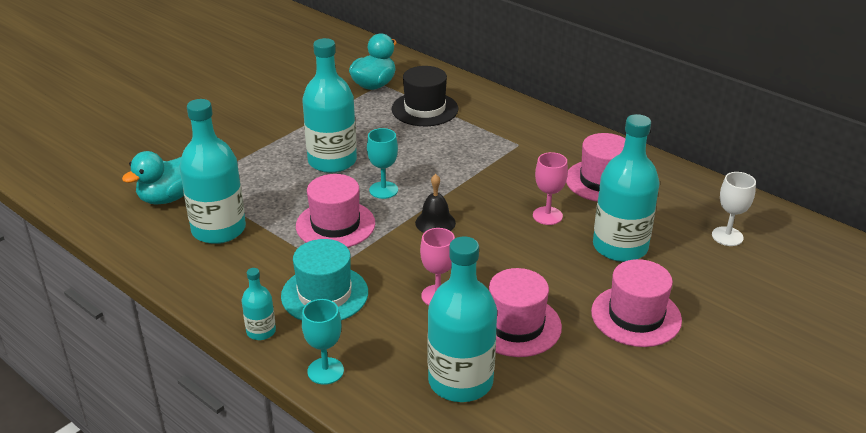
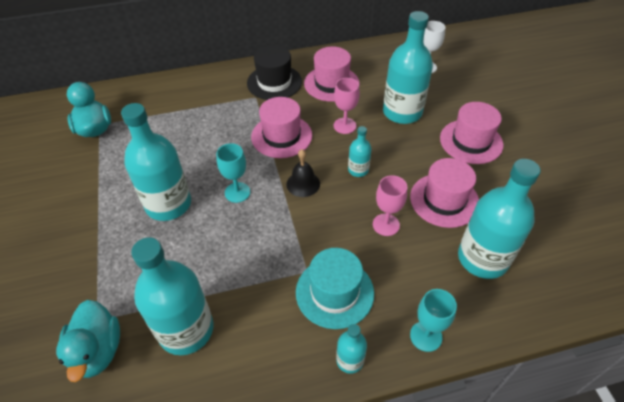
camera: 55 degrees left, 15 degrees up
(335, 225) = (253, 243): pink hat -> pink hat (281, 136)
(425, 109) = (161, 119): black hat -> black hat (274, 82)
(493, 249) = (358, 170): none -> turquoise bottle

